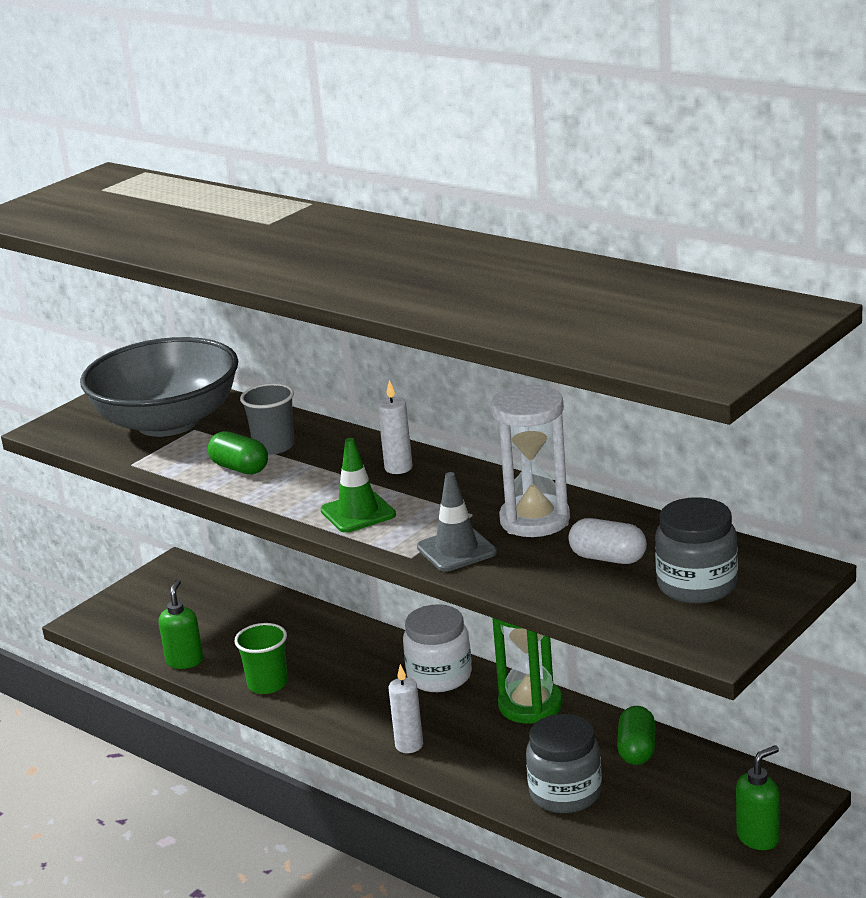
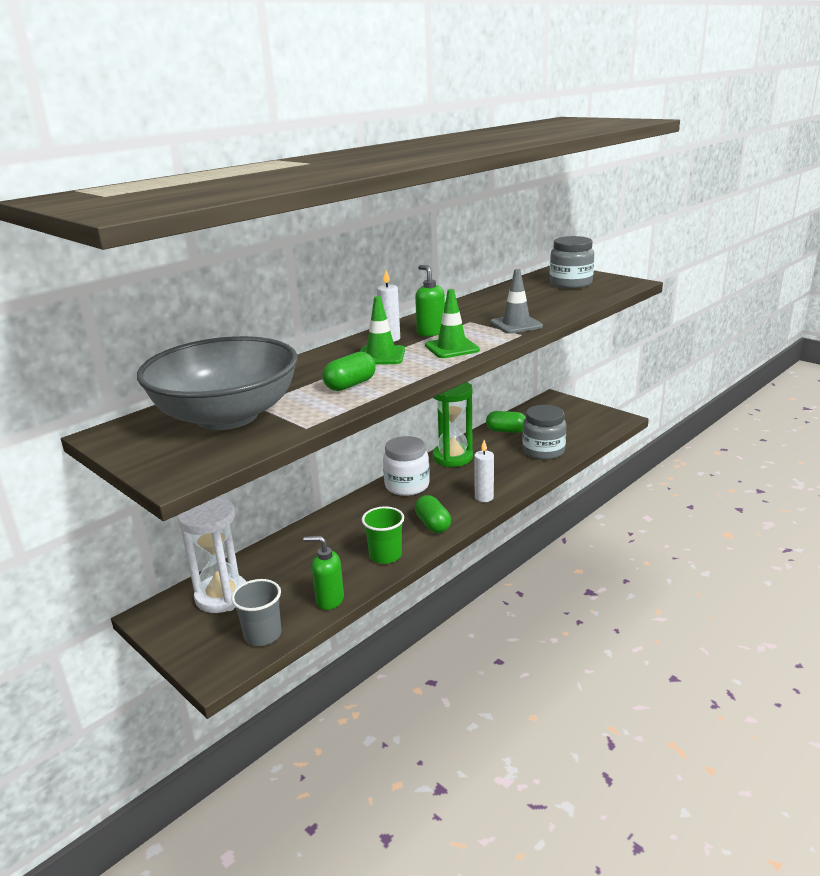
camera: 85 degrees left, 0 degrees up
(274, 446) = (319, 375): grey cup -> grey cup (263, 635)
(333, 471) = (381, 356): none -> green traffic cone
(337, 710) = (433, 524): none -> green capsule
(535, 520) = (485, 309): white hourglass -> white hourglass (222, 596)
(608, 558) = (537, 297): white capsule -> none
(758, 838) = (585, 408): green soap dispenser -> green soap dispenser (430, 332)

